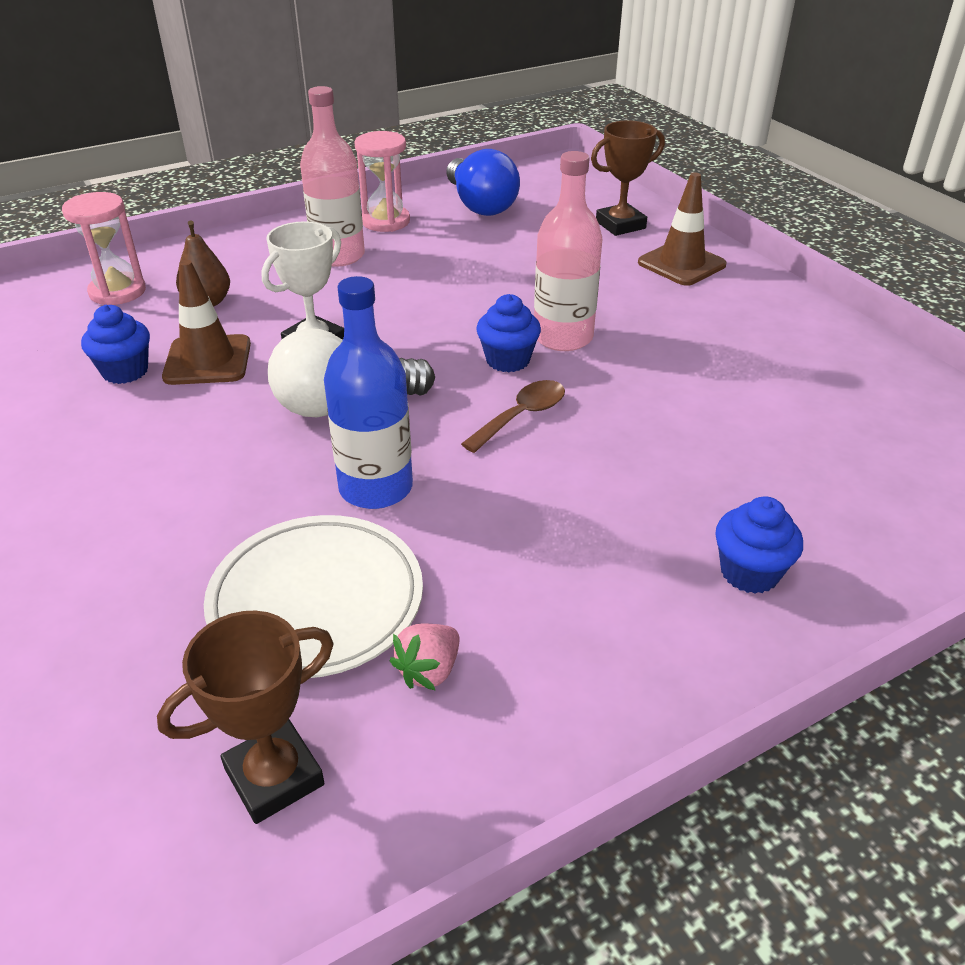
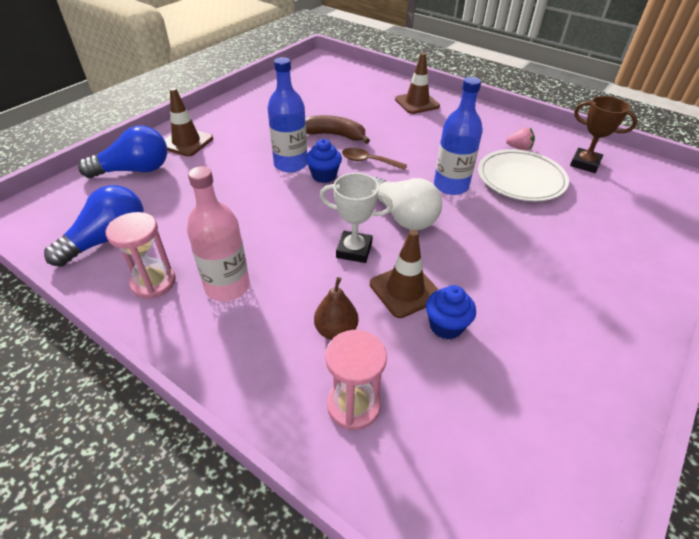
camera: 115 degrees left, 5 degrees up
(563, 337) = (290, 164): pink bottle -> blue bottle
(620, 225) = (134, 170): brown trophy -> blue light bulb
(638, 402) = (334, 135): none -> brown banana
(749, 572) = (417, 103): blue cupcake -> brown traffic cone

